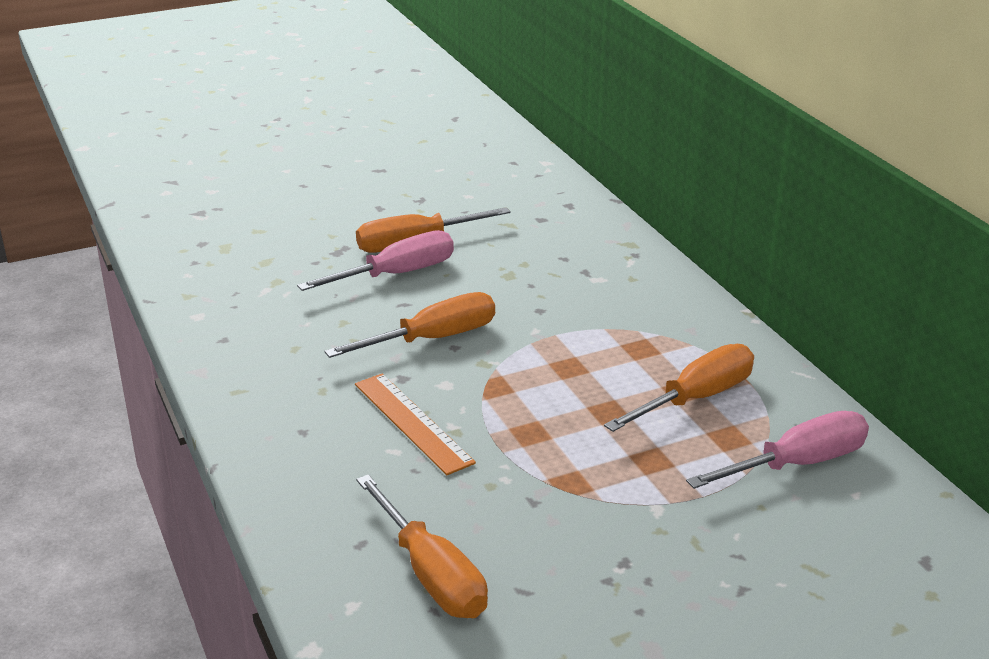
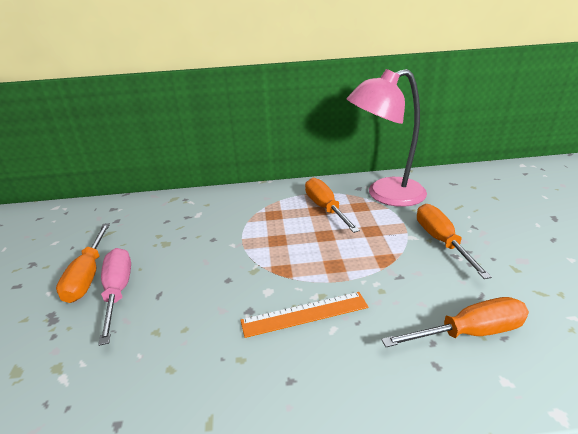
camera: 70 degrees left, 0 degrees up
(432, 339) = (213, 288): orange screwdriver -> orange screwdriver (441, 241)
(797, 464) = (385, 195): pink screwdriver -> pink lamp

